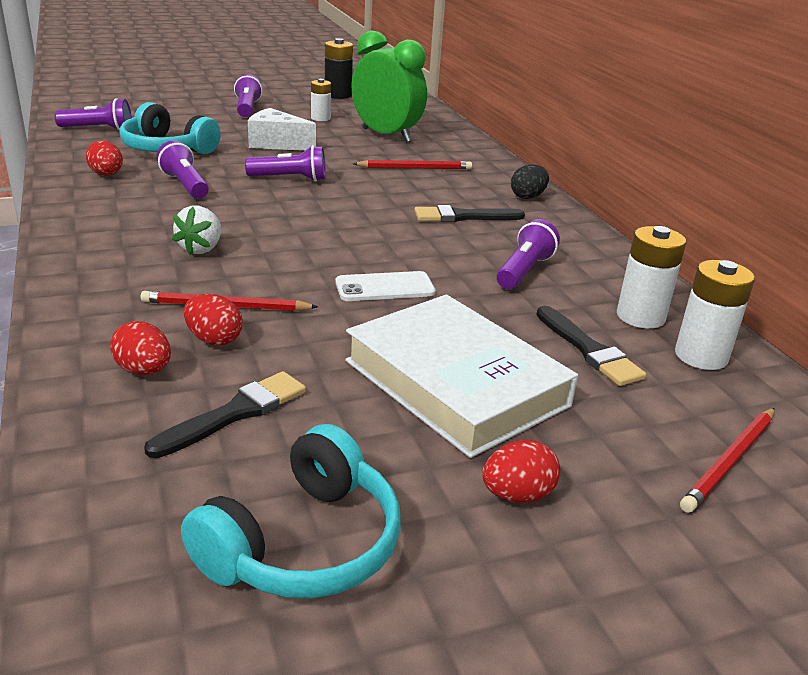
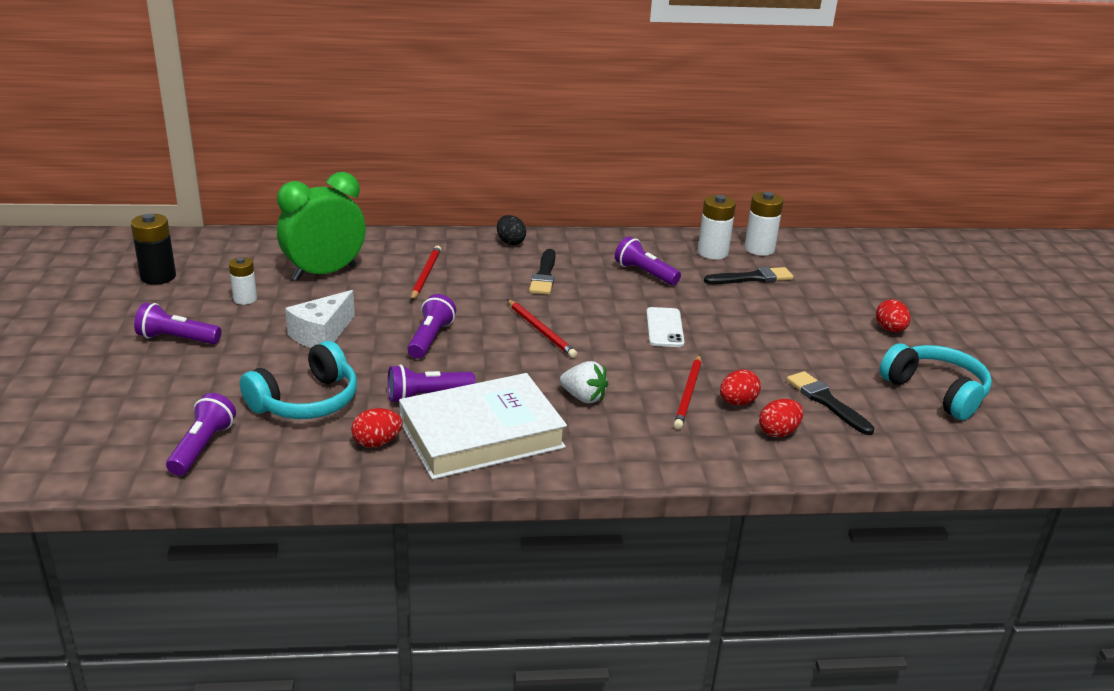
camera: 75 degrees left, 0 degrees up
(455, 383) = (790, 326): white book -> white book (481, 434)
(730, 461) = (856, 271): red pencil -> red pencil (541, 330)

